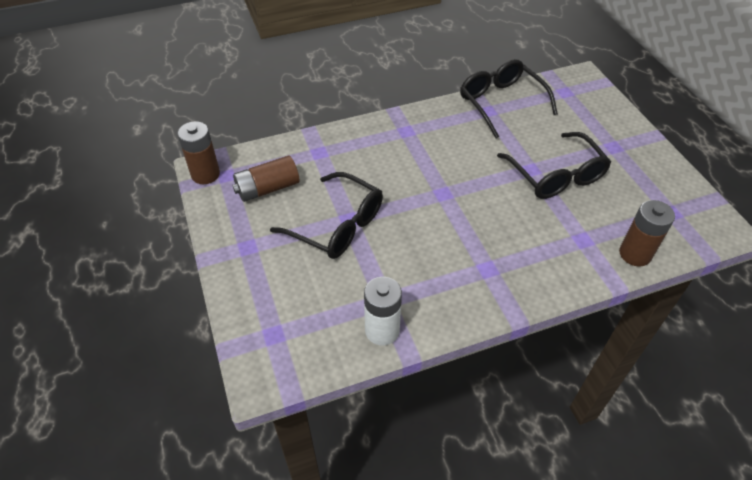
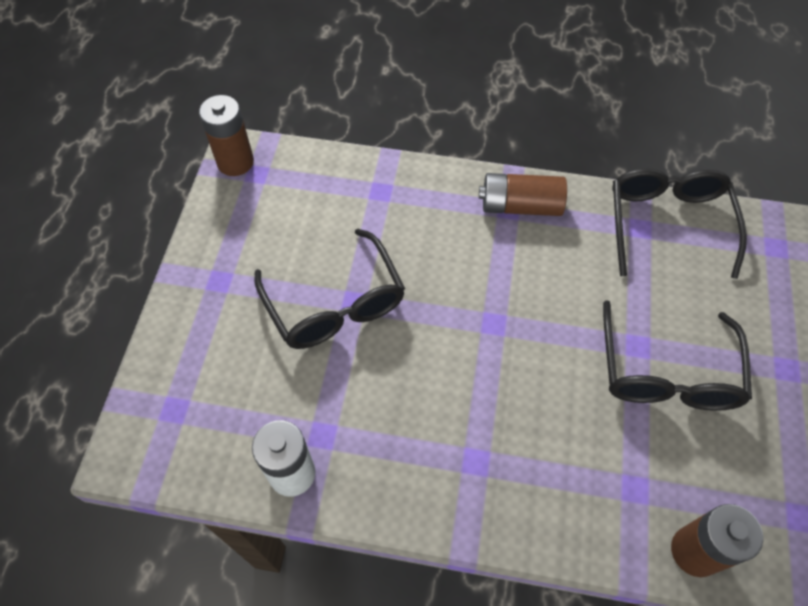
camera: 30 degrees right, 10 degrees up
(267, 188) = (290, 214): brown battery -> brown battery (520, 206)

